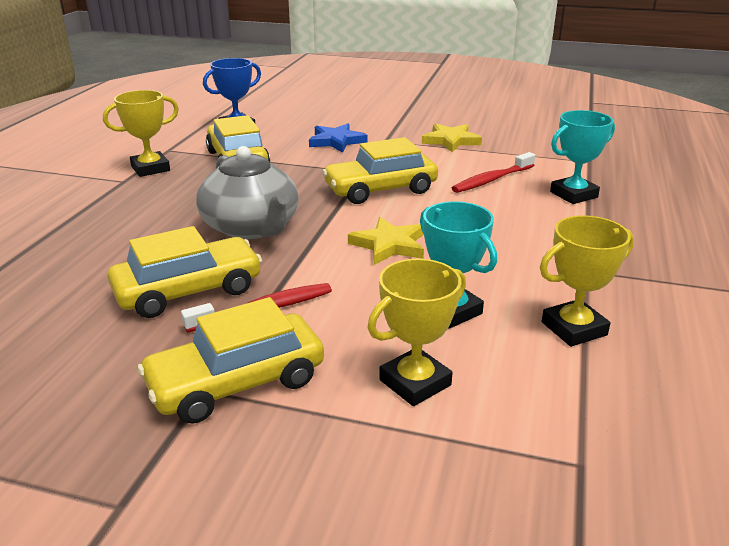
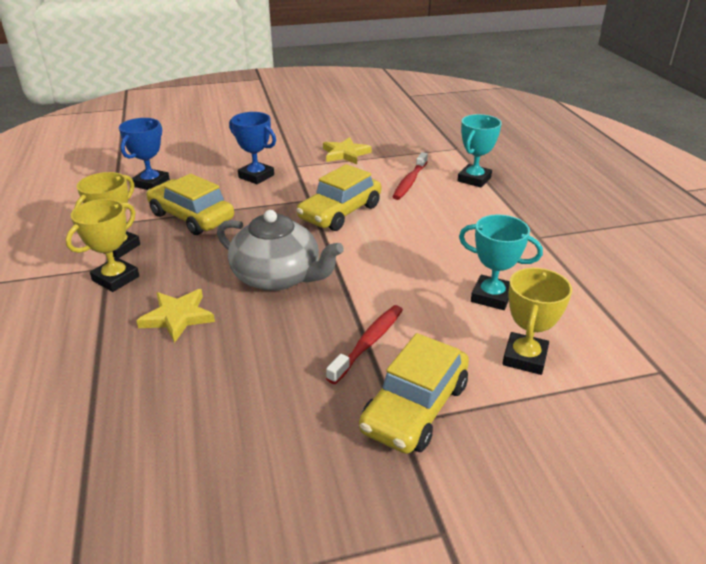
camera: 30 degrees left, 5 degrees up
(188, 290) = (292, 349): yellow car -> none
(336, 141) = (256, 176): blue star -> blue trophy
(389, 245) = (397, 258): yellow star -> yellow star (178, 317)
(574, 328) = (572, 282): yellow trophy -> yellow trophy (116, 278)

